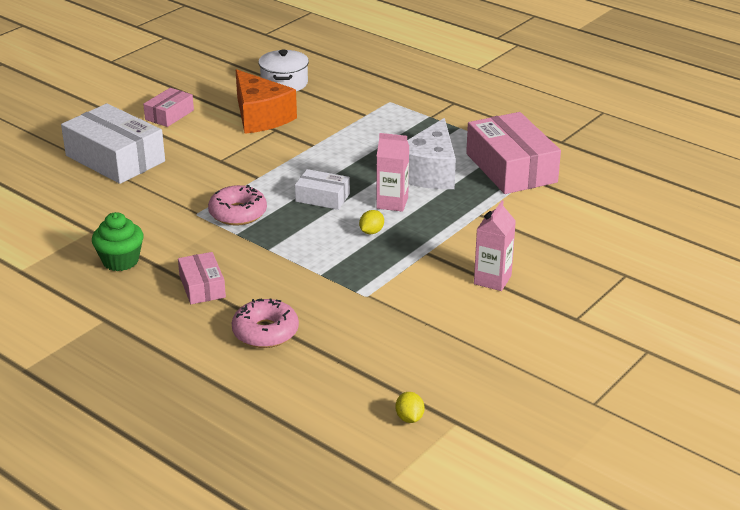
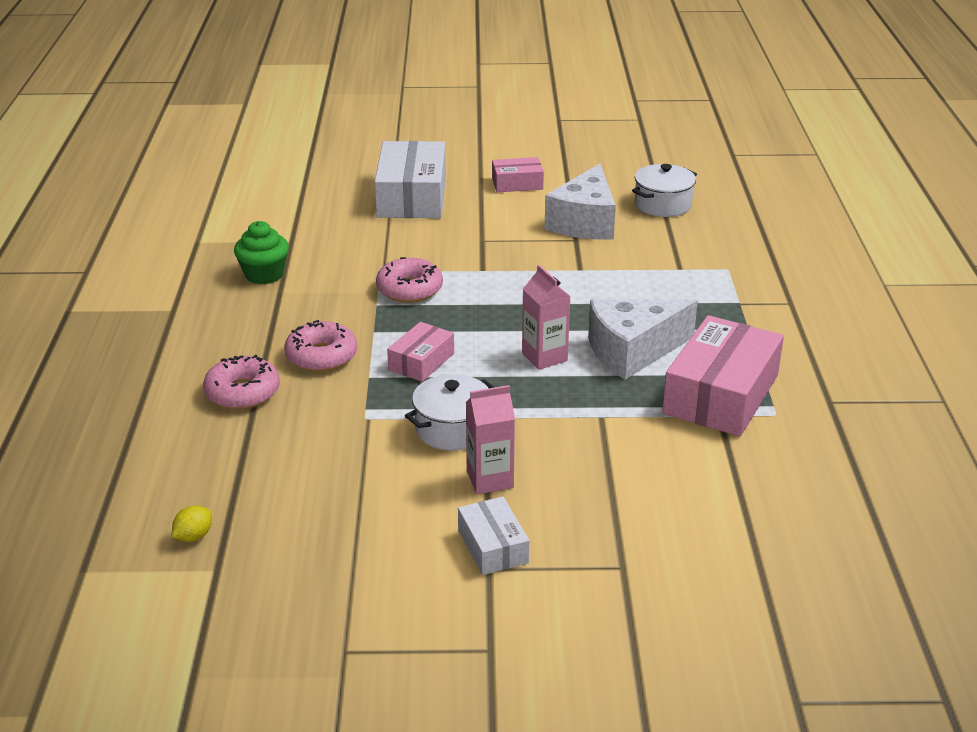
camera: 50 degrees right, 0 degrees up
(202, 286) = (274, 329): pink box -> pink box (421, 361)
(260, 117) = (584, 222): orange cheese -> white cheese
(268, 282) = (321, 356): none -> pink donut
(322, 197) = (497, 317): white box -> white box (492, 546)
(371, 232) = (477, 369): yellow lemon -> none
(423, 269) = (452, 429): none -> white pot

